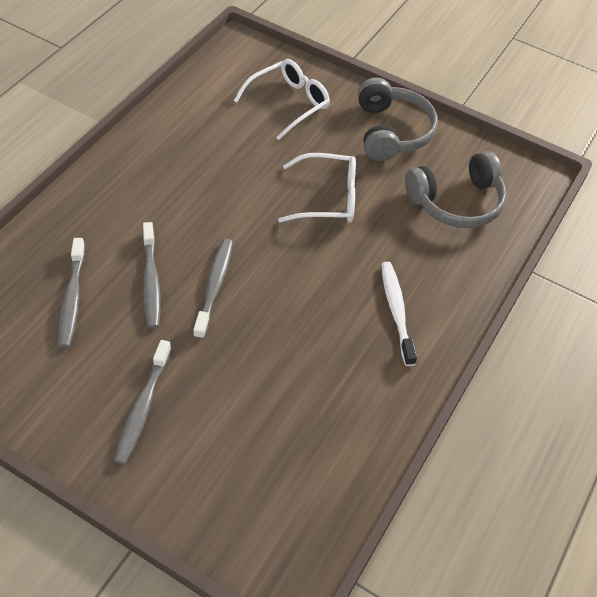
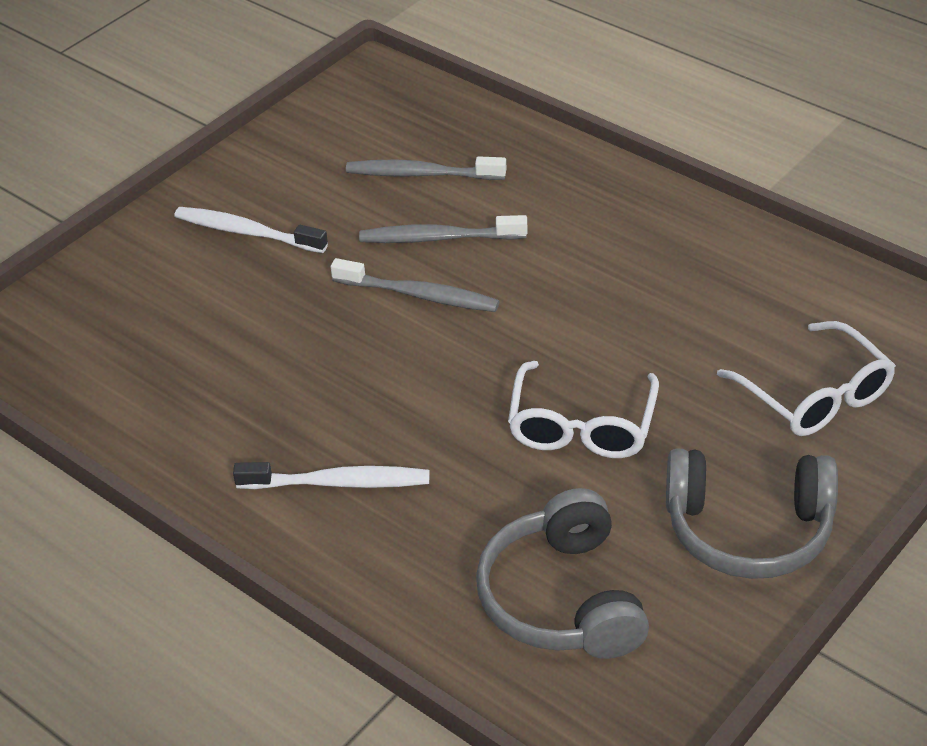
camera: 105 degrees right, 10 degrees down
(143, 407) = (247, 232): grey toothbrush -> white toothbrush

